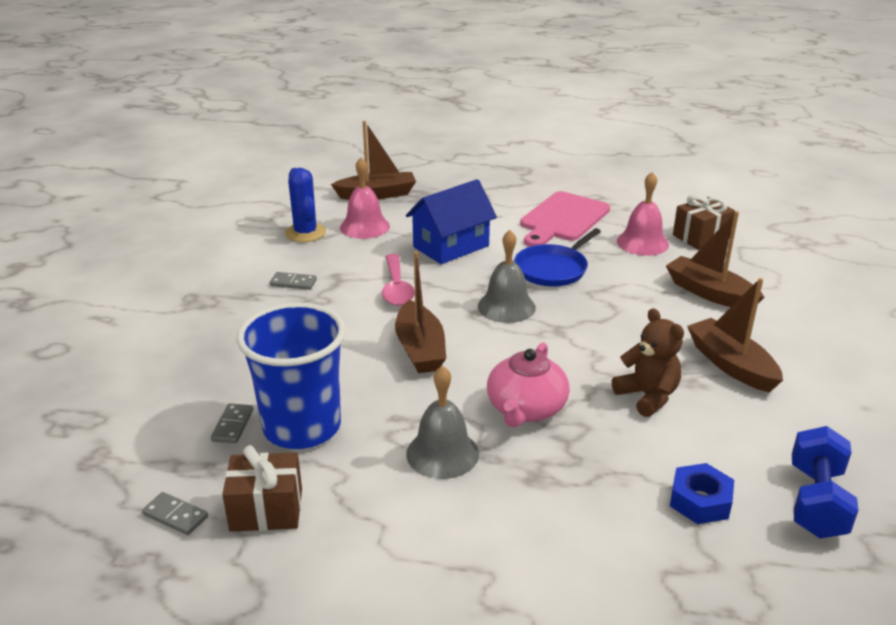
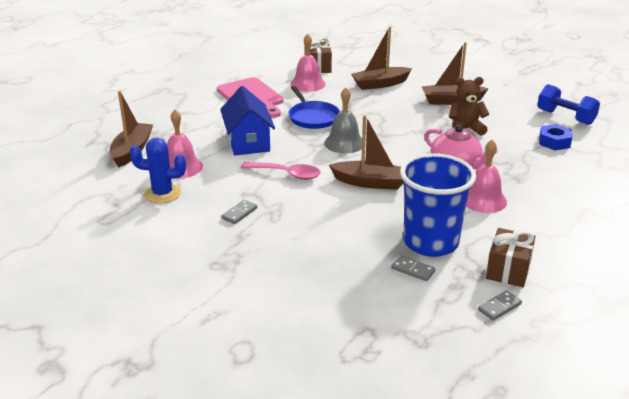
camera: 65 degrees left, 0 degrees up
(442, 453) = (483, 200): grey bell -> pink bell

